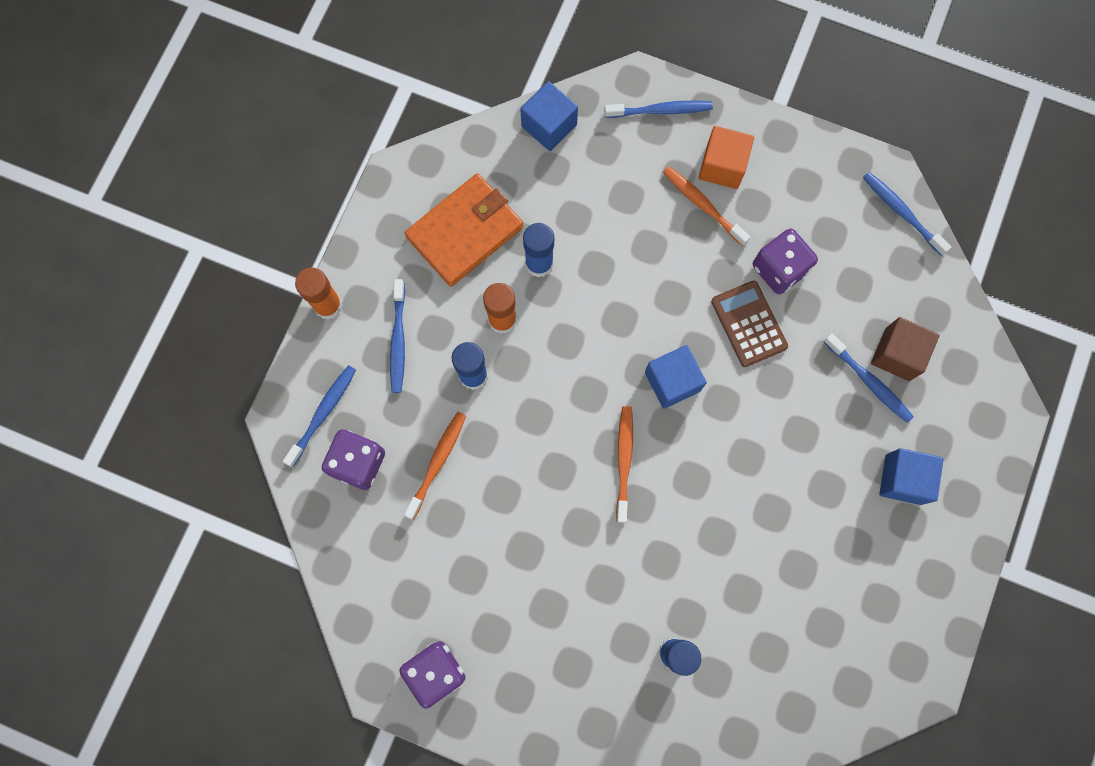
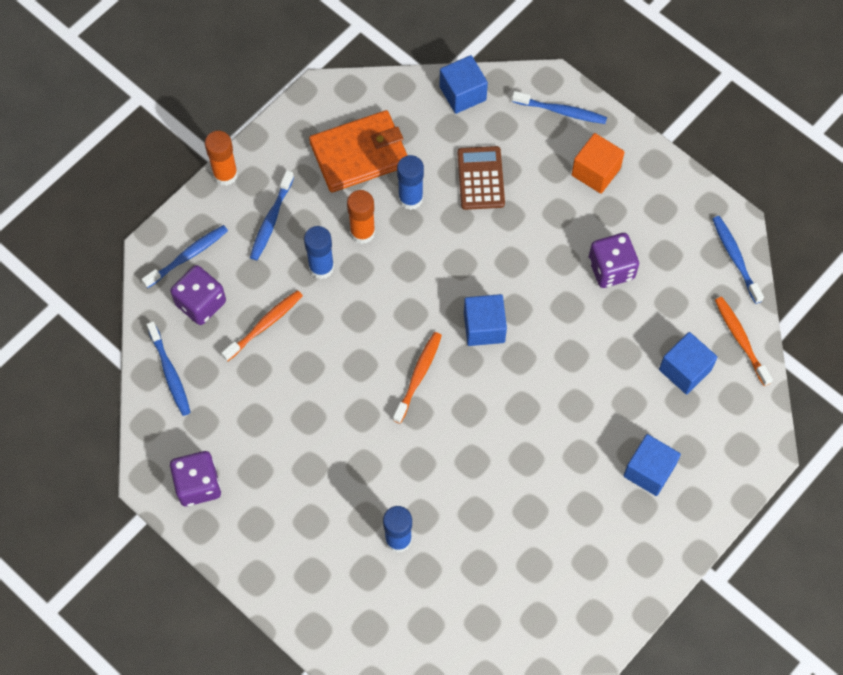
camera: 20 degrees right, 10 degrees down
(702, 205) = (566, 197): orange toothbrush -> orange toothbrush (740, 339)
(749, 324) = (567, 303): brown calculator -> brown calculator (481, 178)
(869, 381) = (651, 383): blue toothbrush -> blue toothbrush (170, 373)
(897, 354) = (685, 370): brown cube -> blue cube

